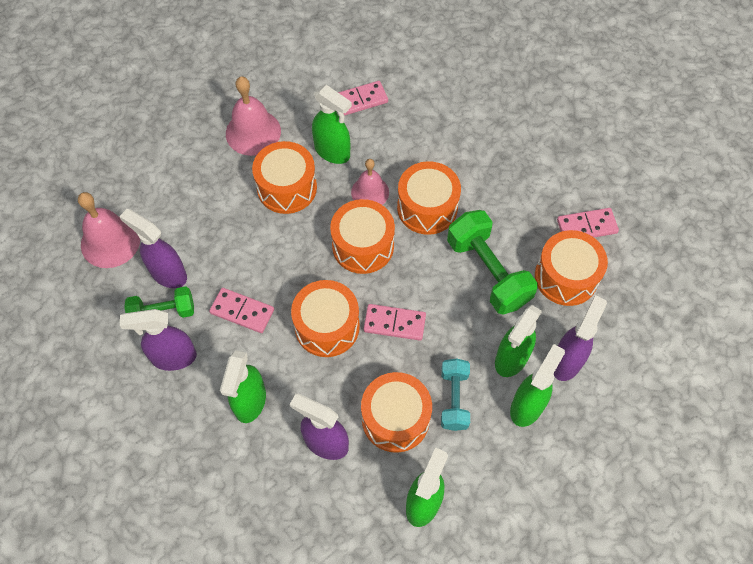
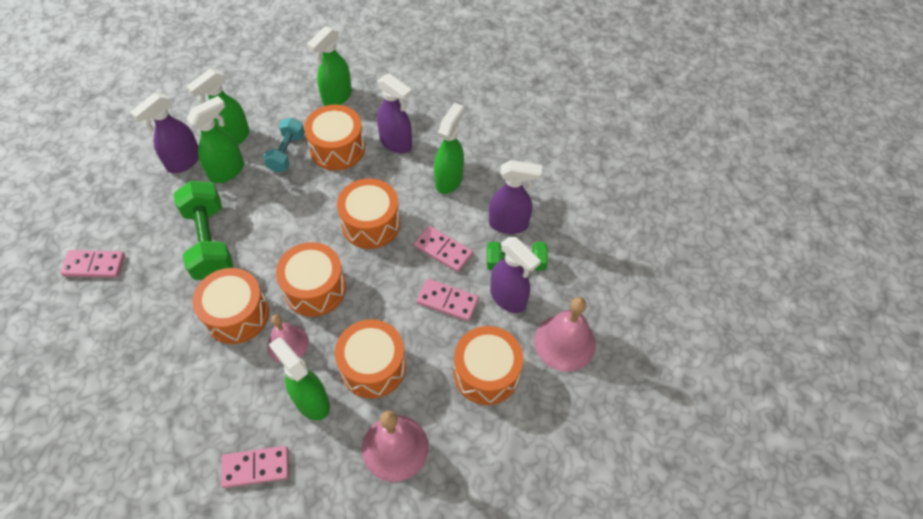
camera: 170 degrees left, 5 degrees down
(394, 323) = (311, 215): pink domino -> pink domino (447, 301)
(566, 277) = (143, 224): orange drum -> orange drum (486, 373)

